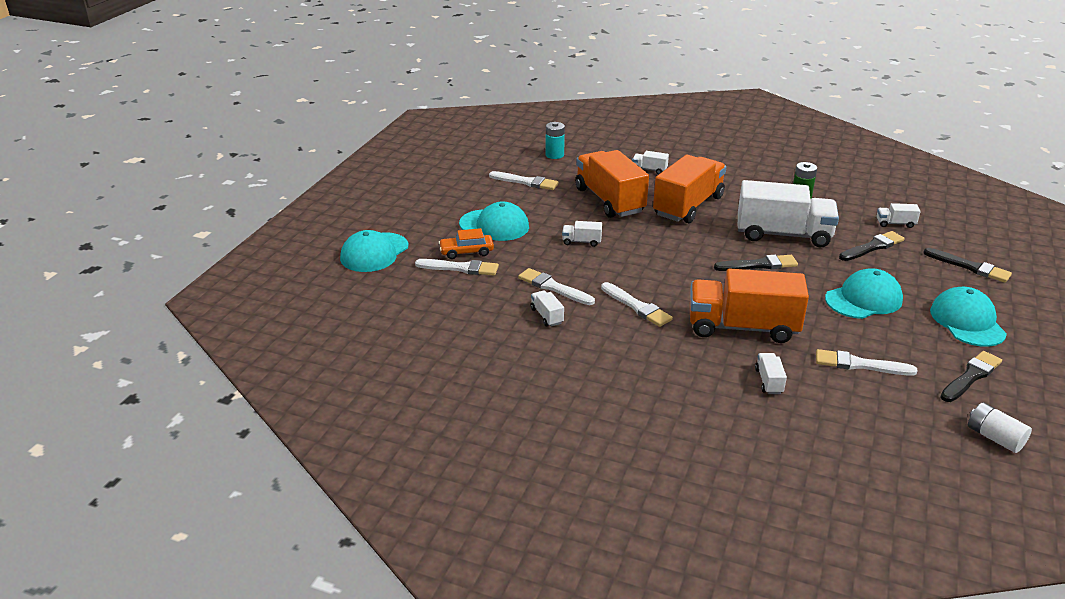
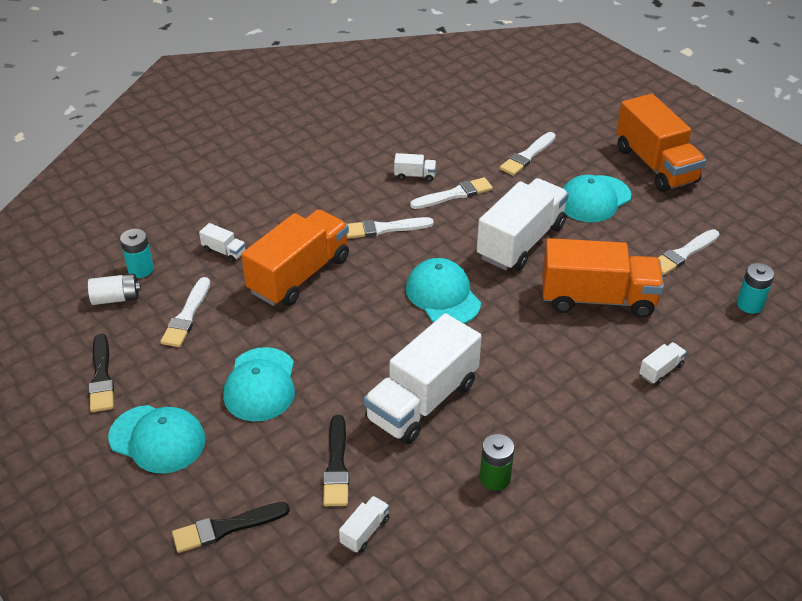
camera: 120 degrees right, 10 degrees up
(374, 252) = (589, 120): turquoise cap -> turquoise cap (443, 295)
(466, 252) = (553, 167): orange car -> none
(581, 242) = (521, 242): white truck -> white truck, size x2.45
(688, 206) = (543, 357): orange truck -> orange truck (655, 165)
(759, 265) = (381, 344): black brush -> none
(853, 421) = (140, 269): none -> turquoise battery
(859, 364) = (187, 316): white brush -> white brush turned 150 degrees clockwise
(994, 437) = (41, 335): white battery -> white battery (116, 298)

